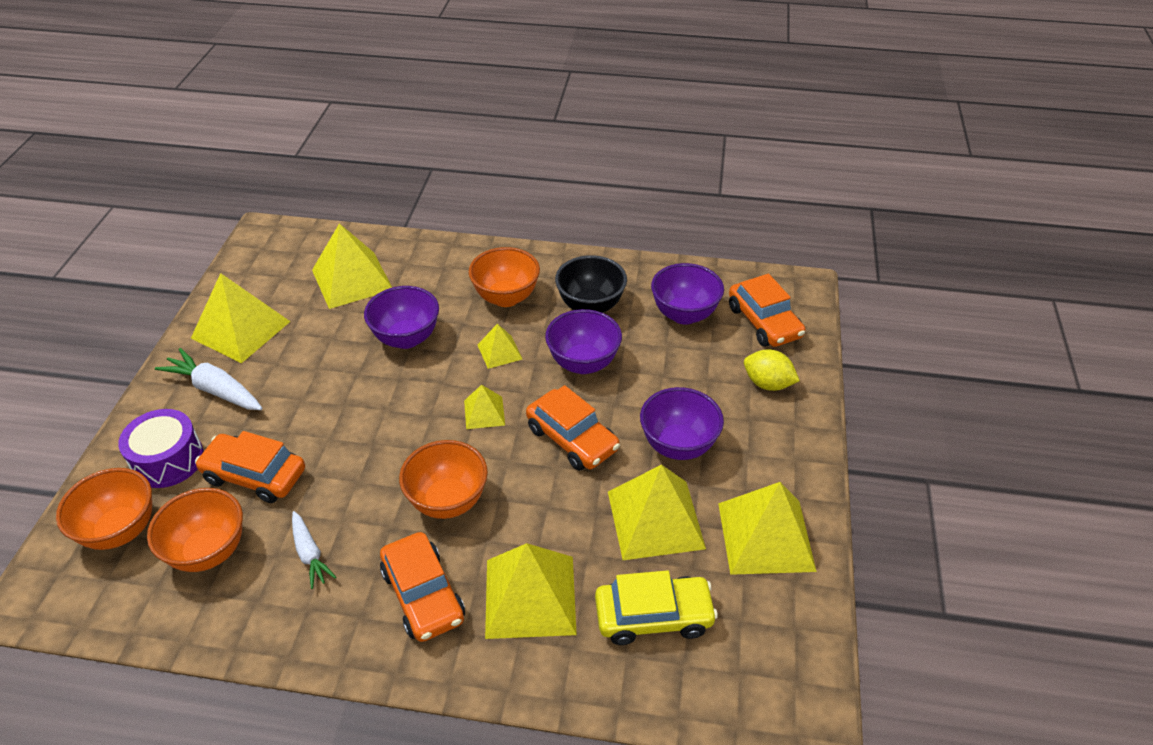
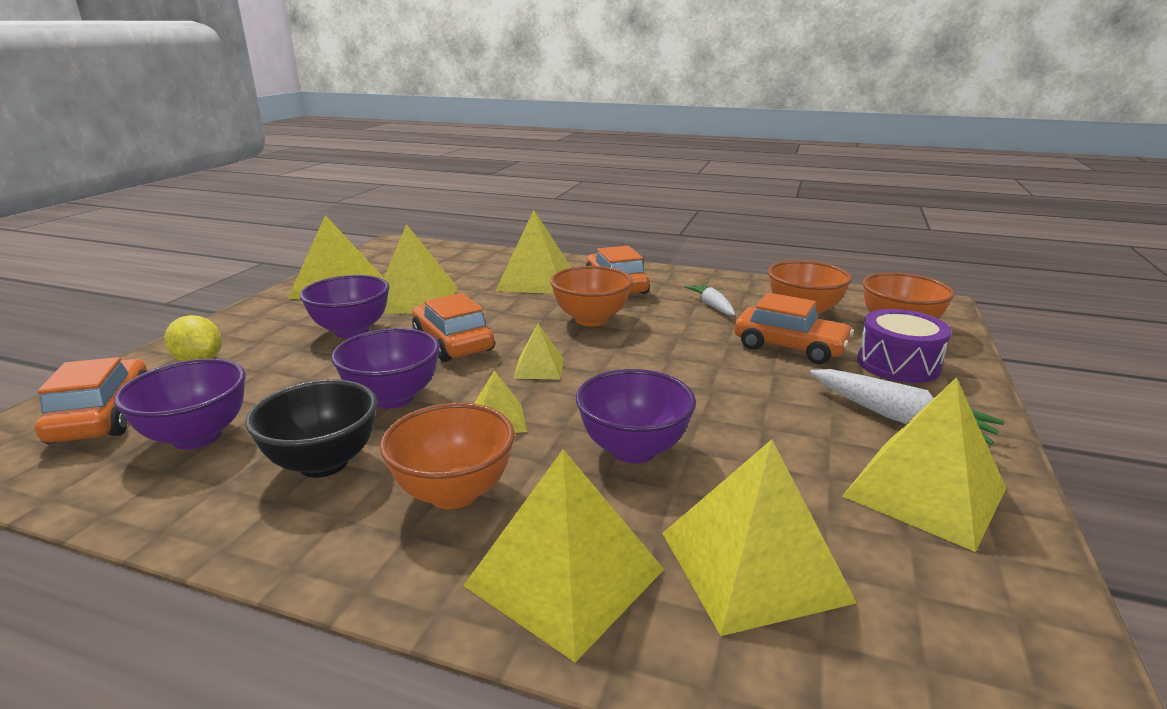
camera: 170 degrees left, 20 degrees down
(439, 265) = (565, 577): none -> yellow pyramid
(653, 616) = (453, 269): yellow car -> none

